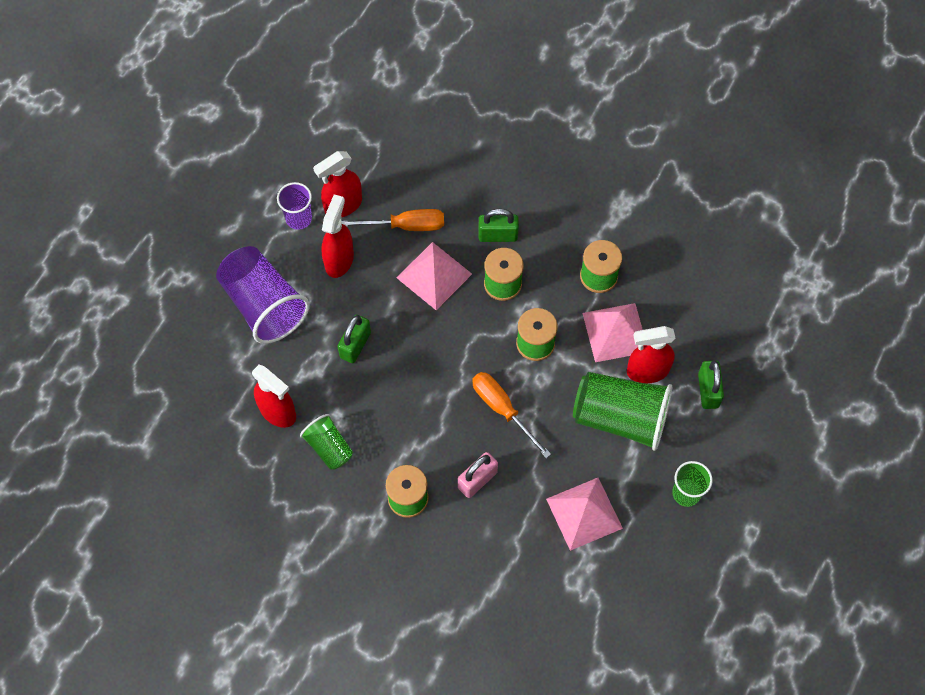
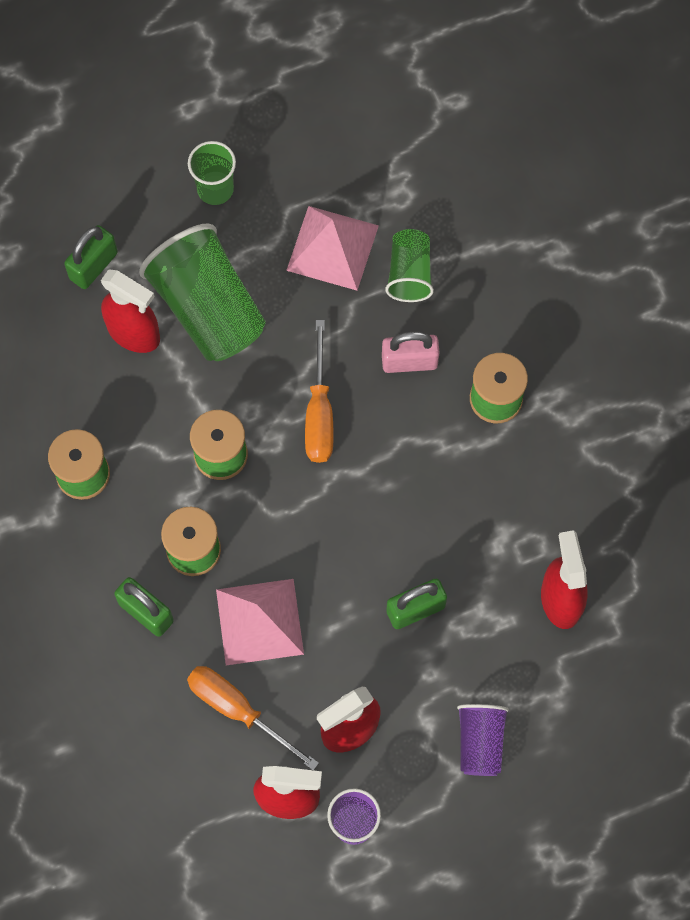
camera: 140 degrees left, 5 degrees up
(263, 305) = (480, 742): purple cup -> purple cup, size x0.54
(329, 447) = (536, 516): green cup -> green cup (409, 273)
(615, 332) = (126, 399): pink pyramid -> none

